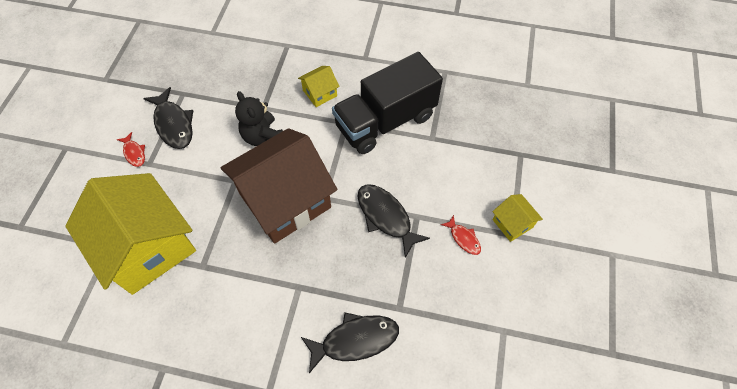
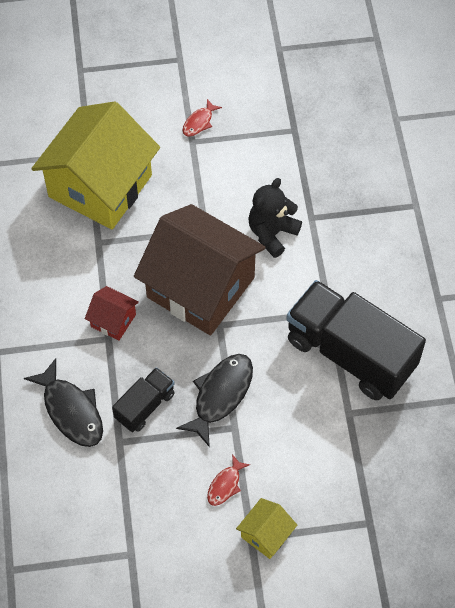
camera: 70 degrees right, 0 degrees up
(173, 124) = (250, 140): black fish -> none
(283, 277) = (113, 320): none -> red house
(320, 93) = (359, 268): yellow house -> none
(374, 277) = (145, 406): none -> black truck

